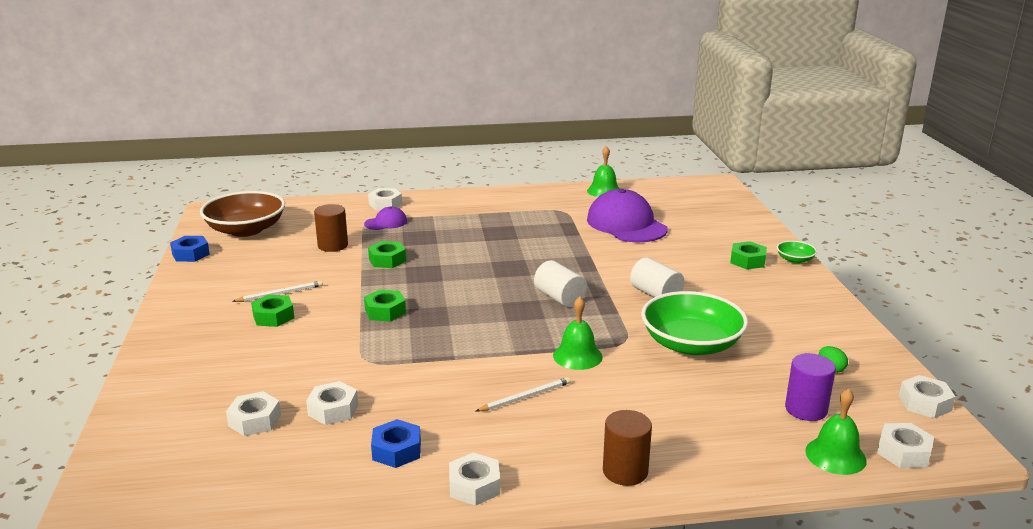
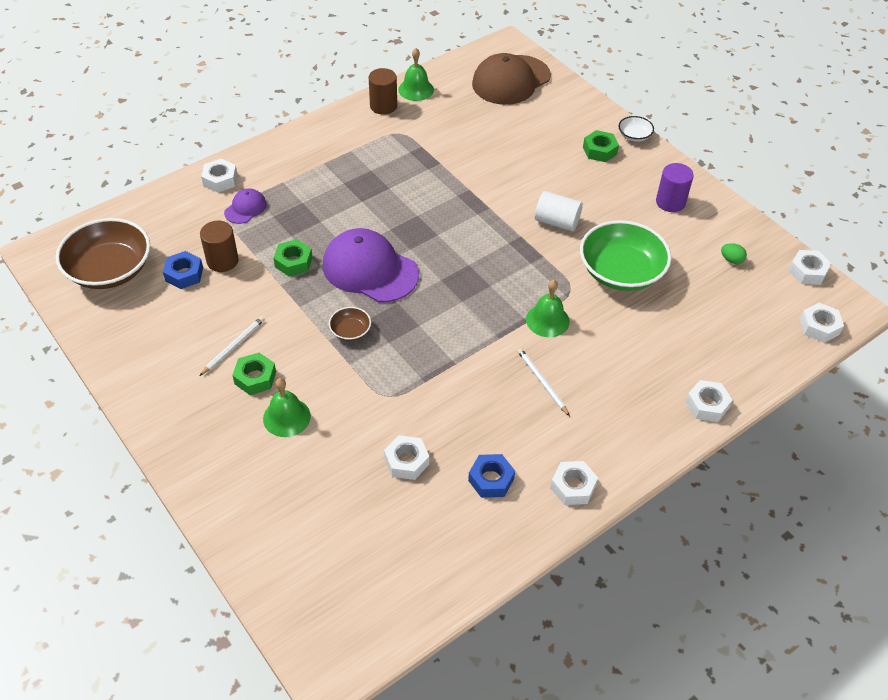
camera: 30 degrees left, 25 degrees up
(191, 254) = (87, 327): blue nut -> blue nut (184, 274)
(255, 420) = (354, 501): white nut -> white nut (707, 405)
(385, 311) = (350, 331): green nut -> brown bowl
(525, 397) = (542, 382): white pencil -> white pencil turned 60 degrees counterclockwise
(559, 298) = (484, 255): white cylinder -> none
(625, 471) = (662, 425): brown cylinder -> brown cylinder (383, 106)
(626, 224) = (470, 134): purple cap -> purple cap (370, 269)
(699, 202) = (511, 80): none -> brown cap
(795, 259) = (634, 136): green bowl -> white bowl
(806, 409) = (739, 310): purple cylinder -> purple cylinder (670, 202)
(835, 455) = (781, 348): green bell -> green bell (286, 417)

